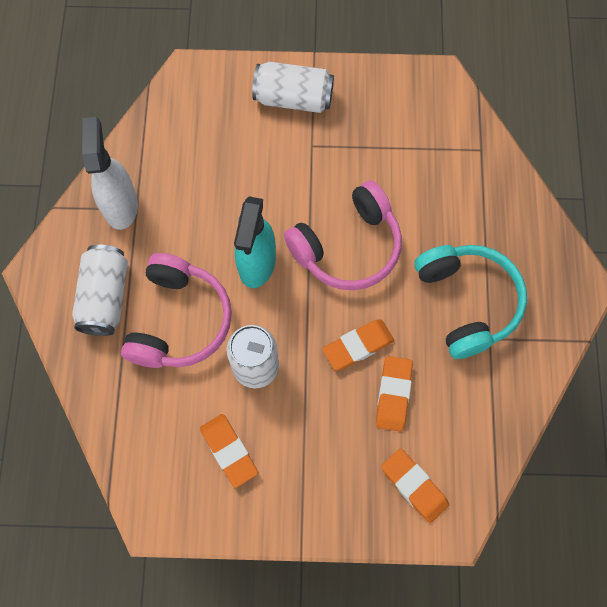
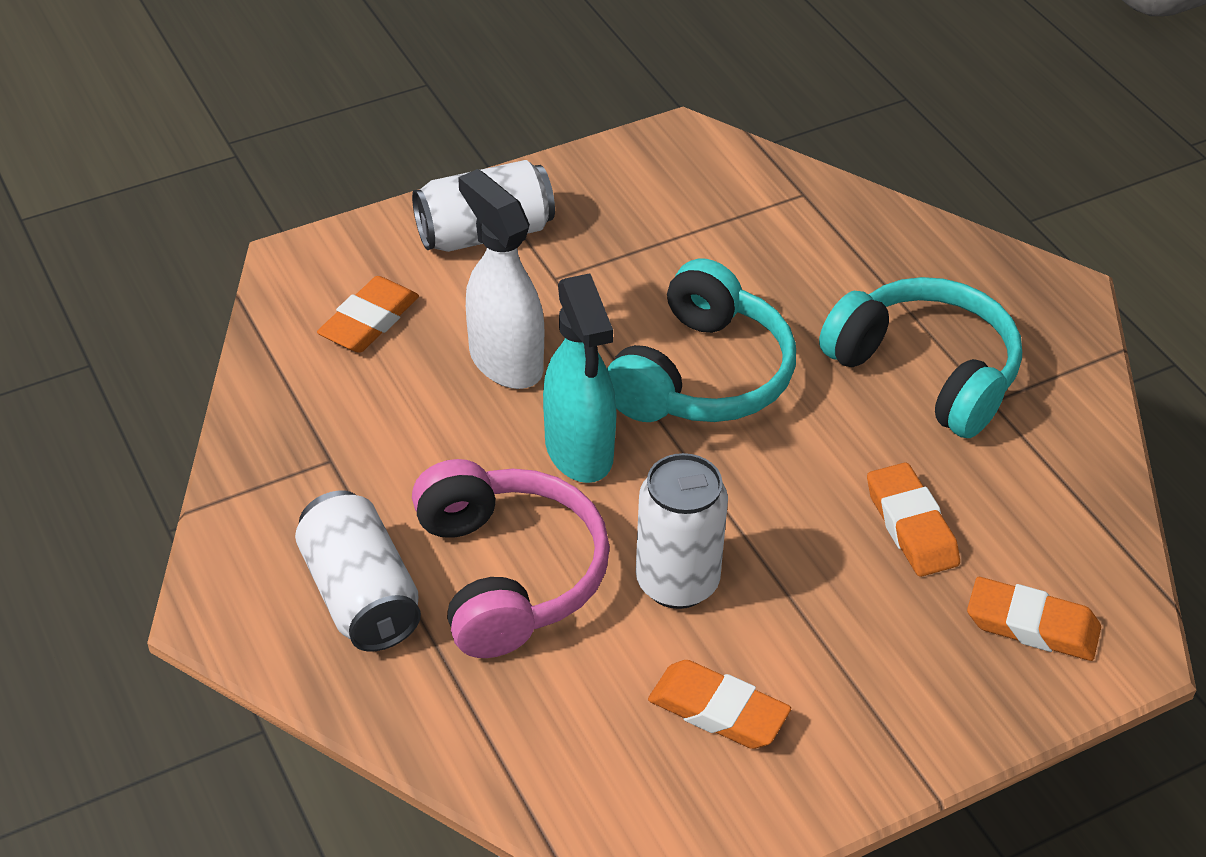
camera: 30 degrees left, 25 degrees down
(120, 205) = (300, 464): white spray bottle -> white spray bottle (505, 361)
(348, 247) = (702, 376): pink headphones -> turquoise headphones
(358, 346) = (812, 489): orange eraser -> orange eraser (369, 321)

